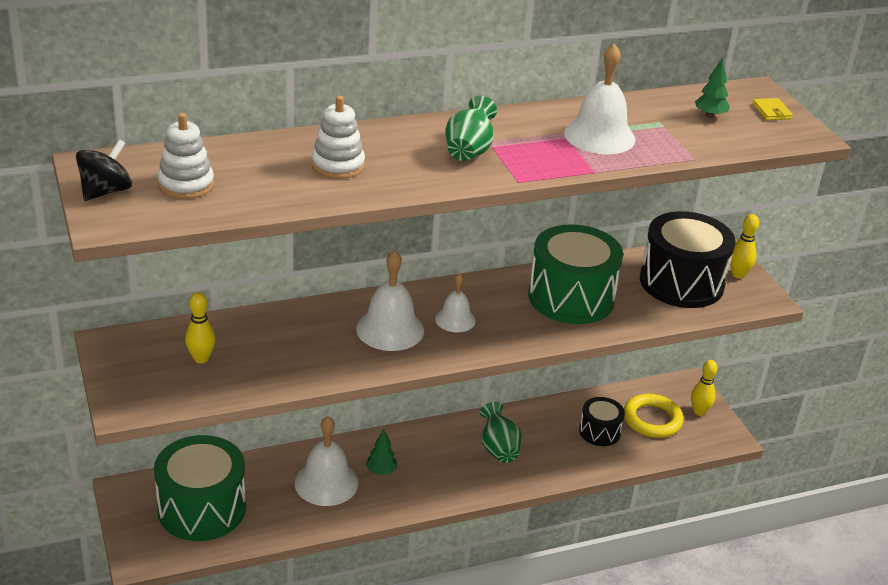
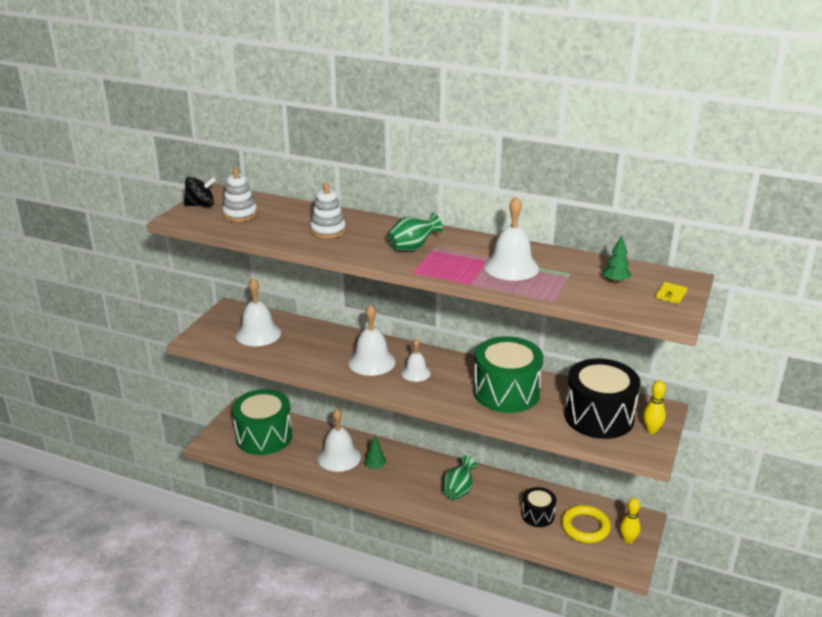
camera: 45 degrees right, 5 degrees down
(201, 358) = (258, 334): yellow bowling pin -> white bell

